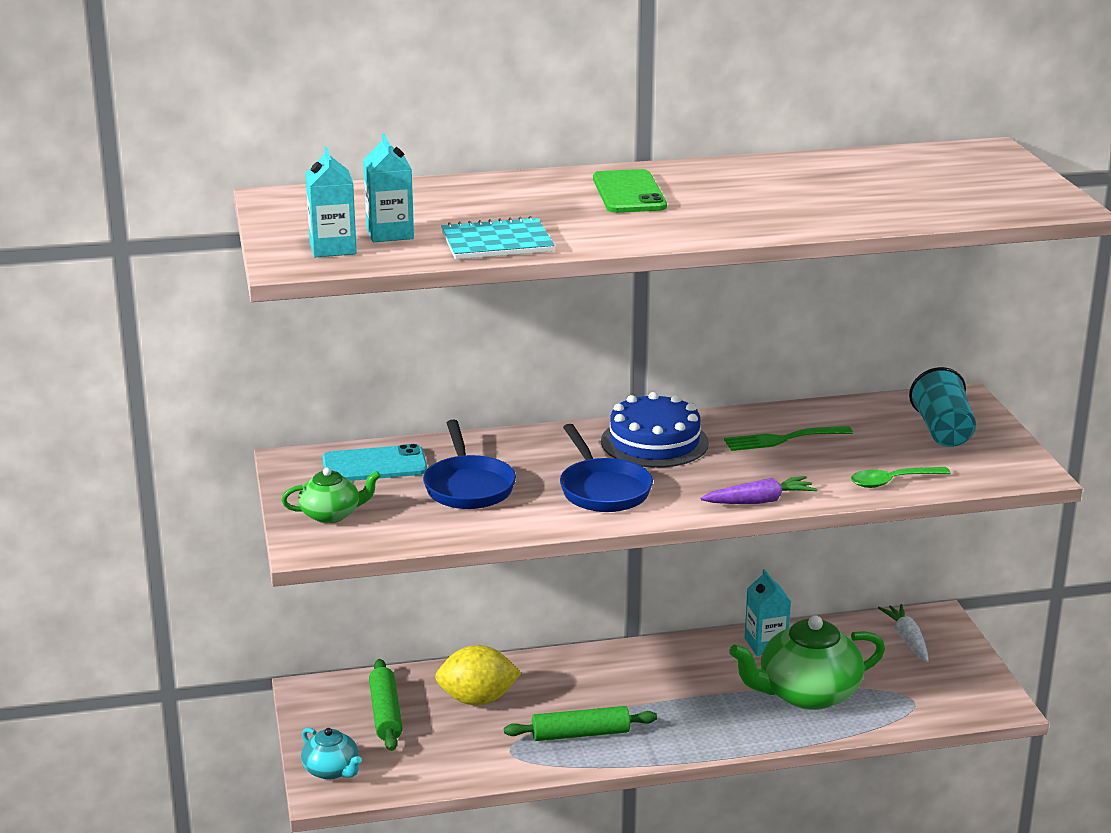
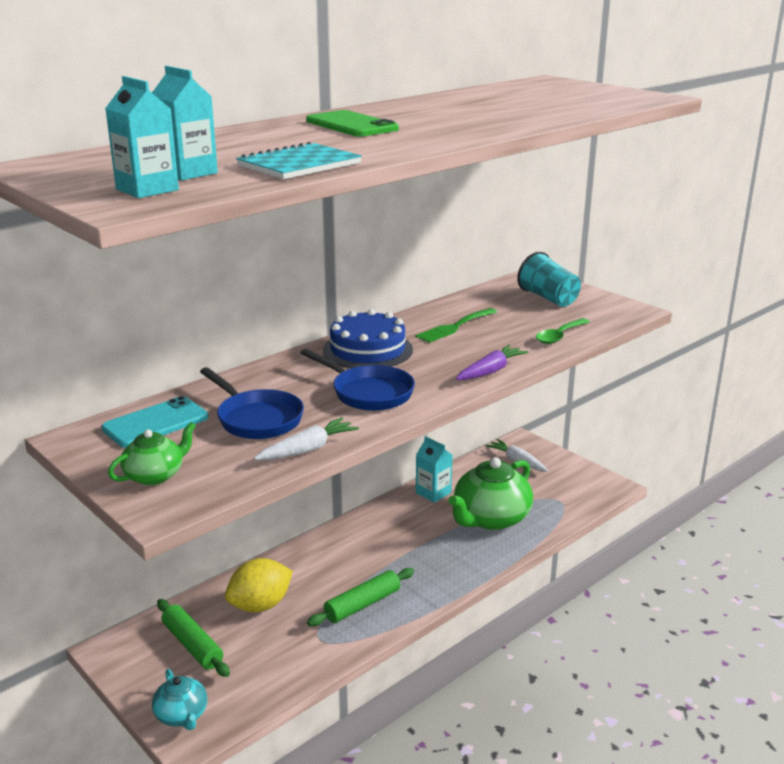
camera: 30 degrees left, 0 degrees up
(332, 770) = (182, 715): turquoise teapot -> turquoise teapot turned 45 degrees clockwise
(484, 530) = (307, 449): none -> white carrot

